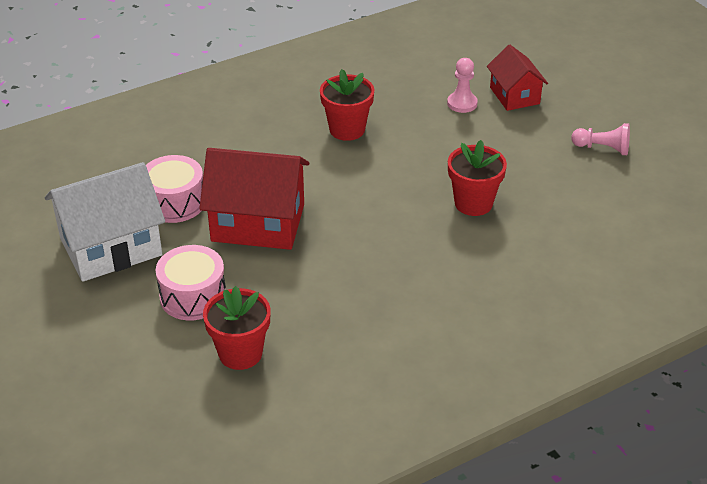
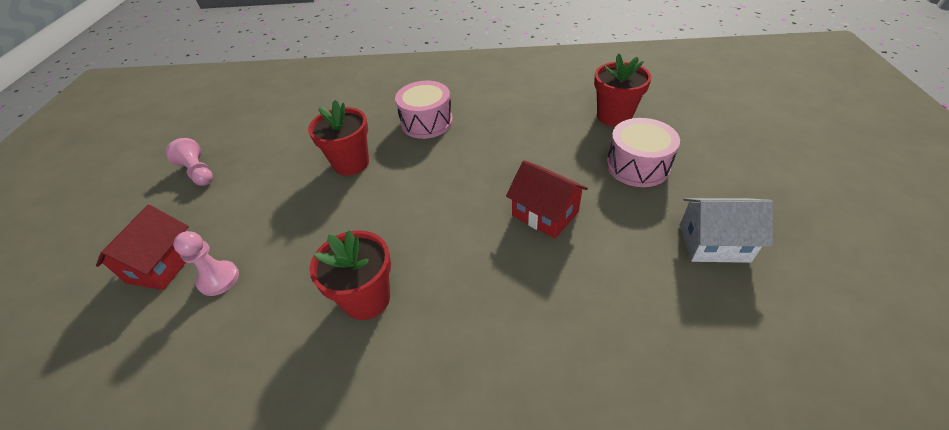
camera: 145 degrees left, 5 degrees up
(111, 247) = (713, 243): white house -> white house, size x0.59
(175, 202) = (625, 274): pink drum -> pink drum (427, 122)
(258, 222) = (545, 214): red house -> red house, size x0.59

